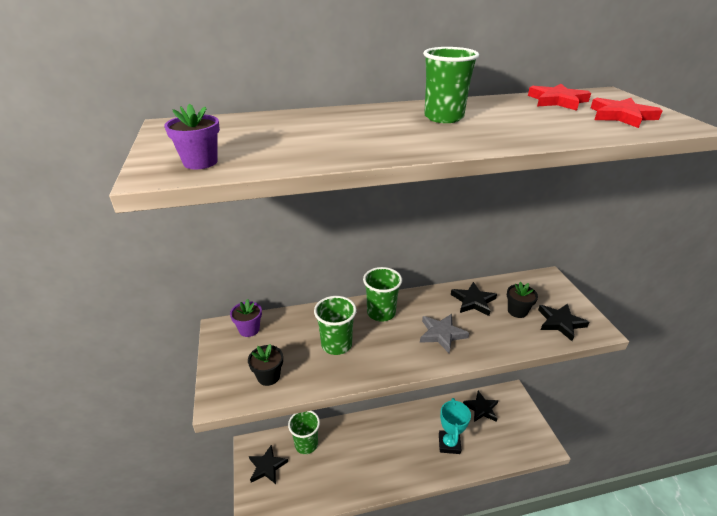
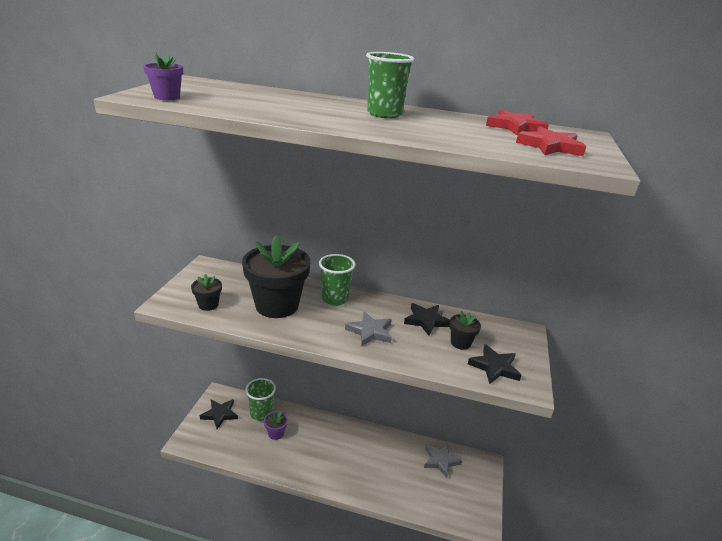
camera: 25 degrees right, 5 degrees down
(249, 329) = (224, 272): purple flower pot -> purple flower pot (276, 433)
(336, 344) = (277, 305): green cup -> black flower pot
(449, 444) = (384, 473): turquoise trophy -> none
(481, 408) = (440, 461): black star -> grey star

